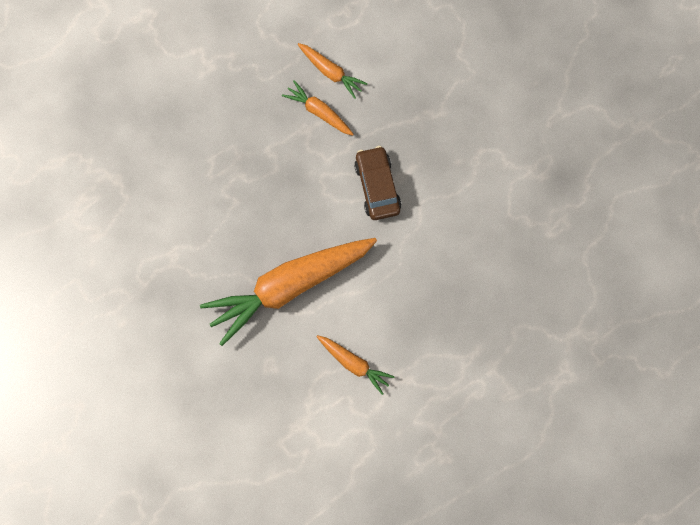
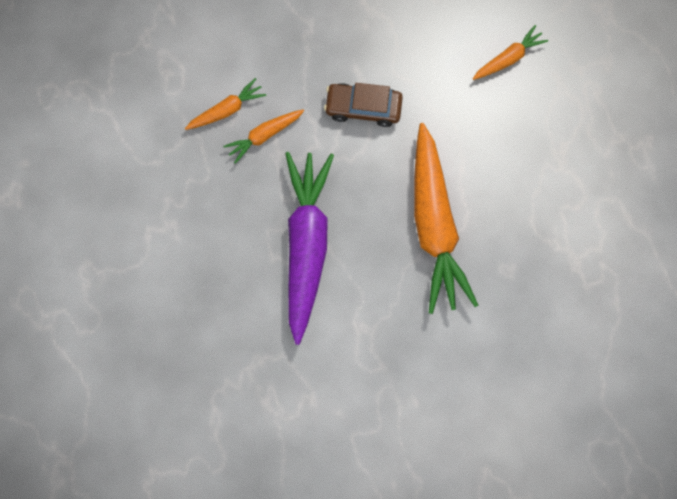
camera: 70 degrees left, 0 degrees up
(231, 183) = (306, 245): none -> purple carrot
(354, 363) = (532, 190): orange carrot -> orange carrot (508, 58)

